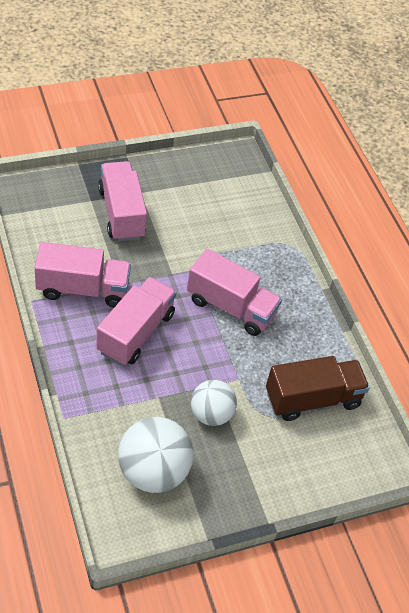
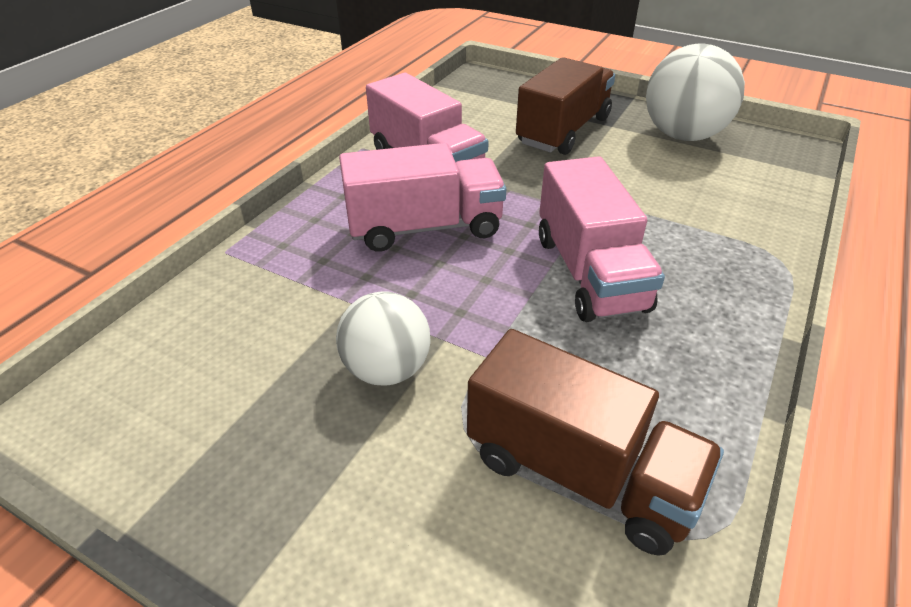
camera: 55 degrees right, 10 degrees down
(121, 213) = (563, 131): pink truck -> brown truck
(153, 472) = (212, 376): white ball -> white ball (683, 135)

